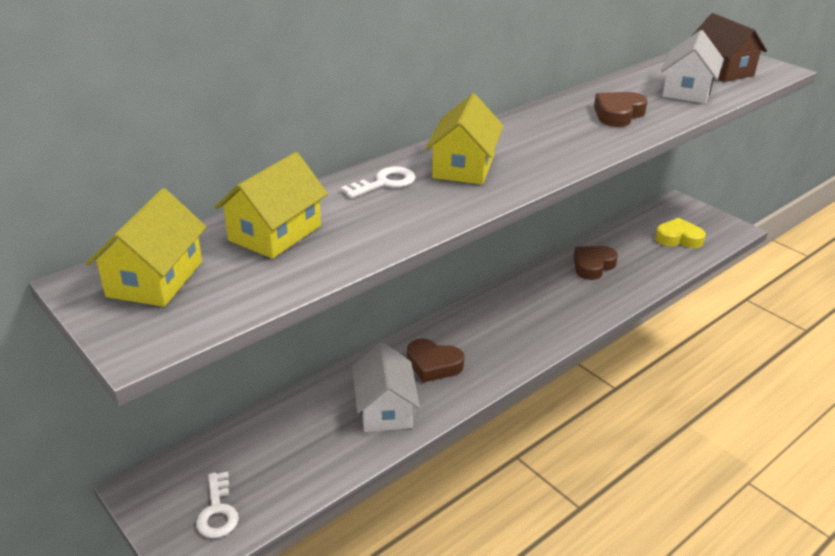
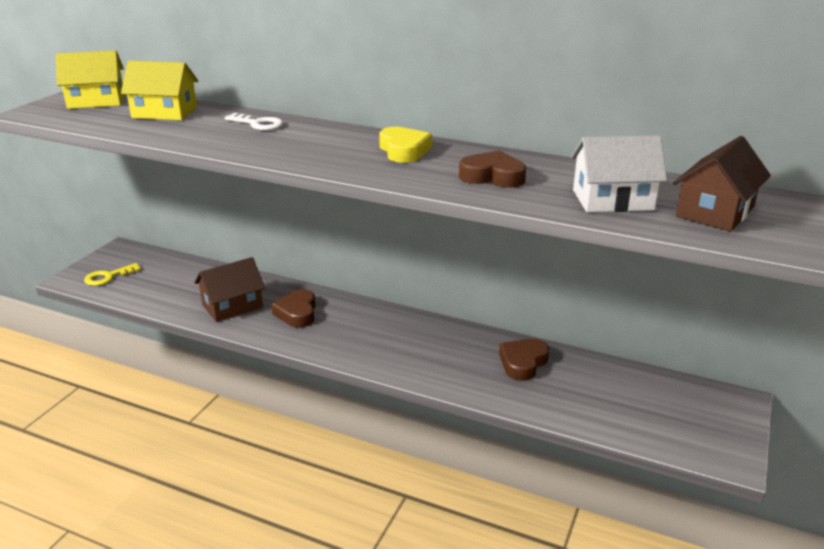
camera: 65 degrees right, 5 degrees down
(217, 511) = (108, 277): white key -> yellow key
(385, 408) = (232, 306): white house -> brown house
(463, 166) = (309, 140): yellow house -> none
(593, 266) = (523, 363): brown heart -> brown heart turned 75 degrees counterclockwise
(678, 238) = (648, 413): yellow heart -> yellow heart (403, 150)

